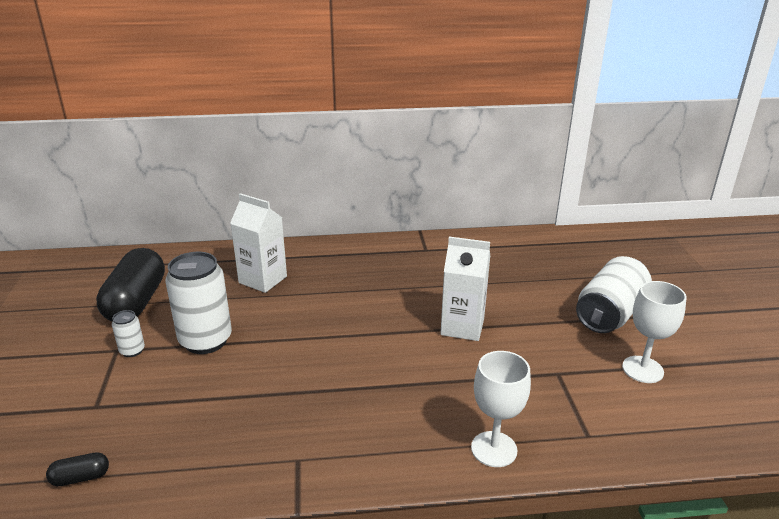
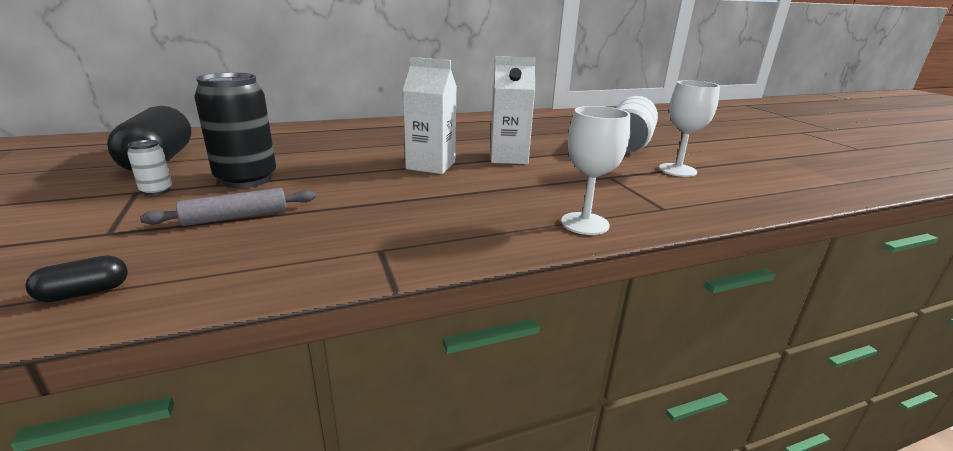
camera: 15 degrees left, 5 degrees down
(191, 397) = (236, 217): none -> grey rolling pin
(205, 340) = (246, 179): white can -> black can
(263, 280) = (301, 142): white carton -> white carton (431, 165)

